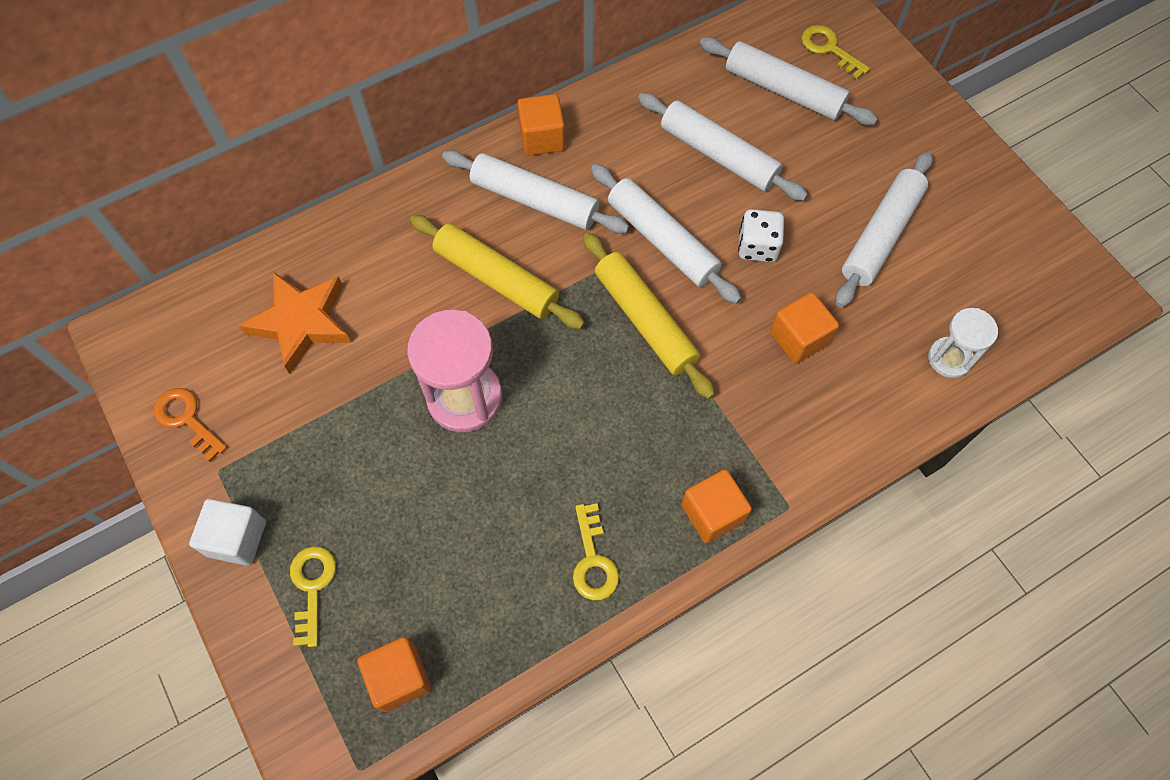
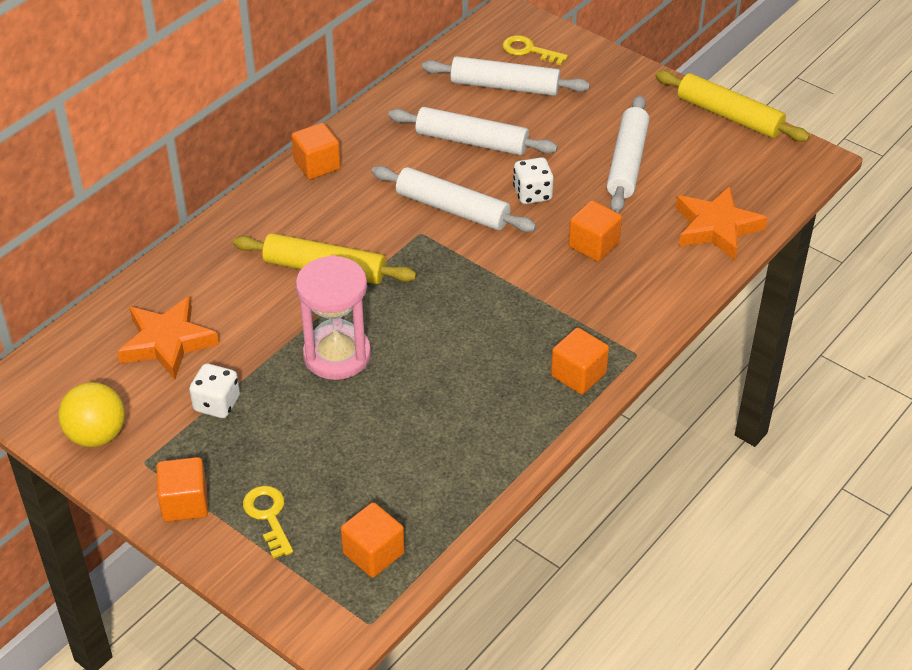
camera: 20 degrees left, 20 degrees down
(186, 419) = (97, 435): orange key -> yellow ball
(237, 538) = (185, 503): white cube -> orange cube
(318, 420) = (217, 404): none -> white dice
(535, 200) = (331, 208): white rolling pin -> none
(593, 560) = (497, 432): yellow key -> none
(645, 320) = (464, 265): yellow rolling pin -> yellow rolling pin (729, 116)
(949, 358) = (716, 228): white hourglass -> orange star

